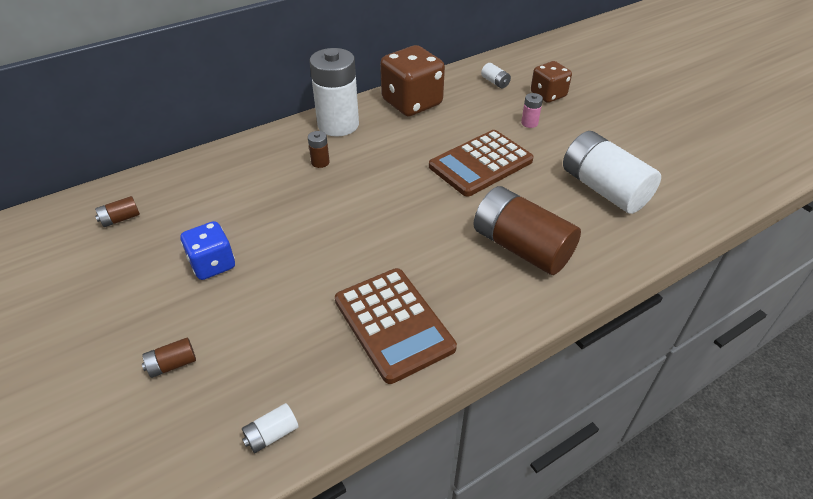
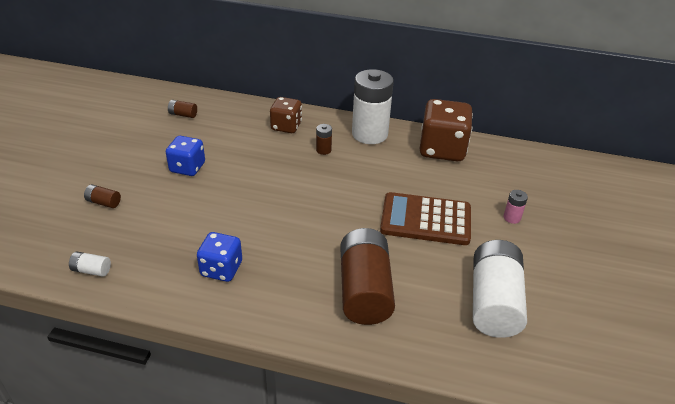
camera: 45 degrees right, 5 degrees down
(393, 324) = (221, 269): brown calculator -> blue dice
(495, 82) = (533, 172): white battery -> none
(548, 95) = (565, 208): brown dice -> brown dice (286, 126)

